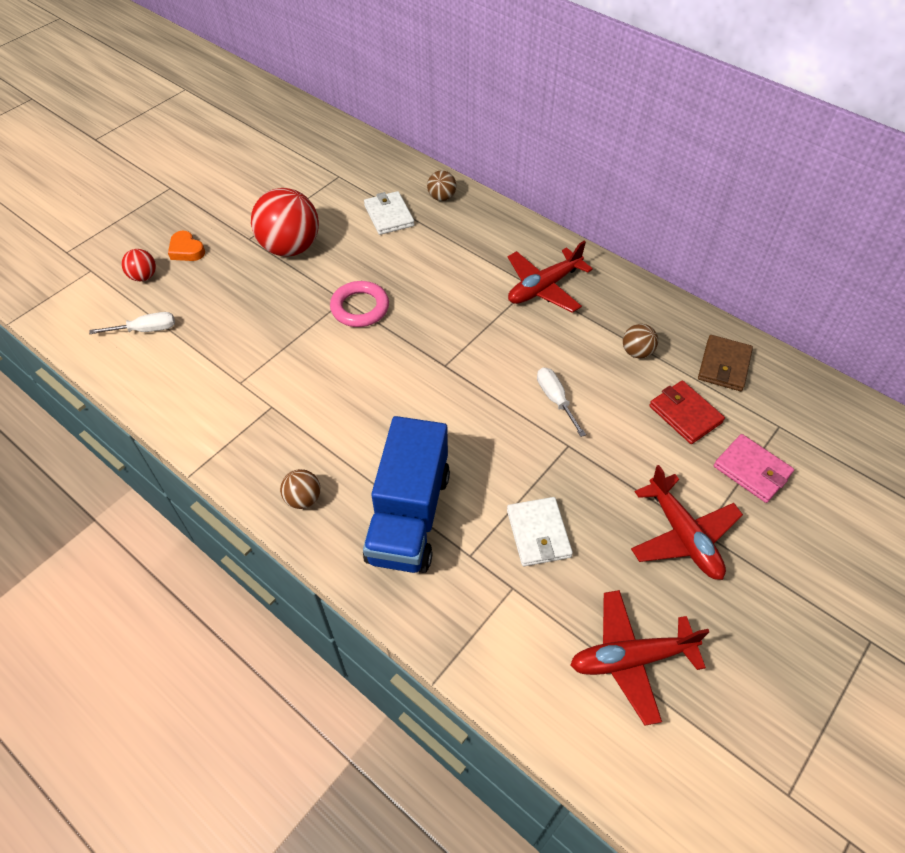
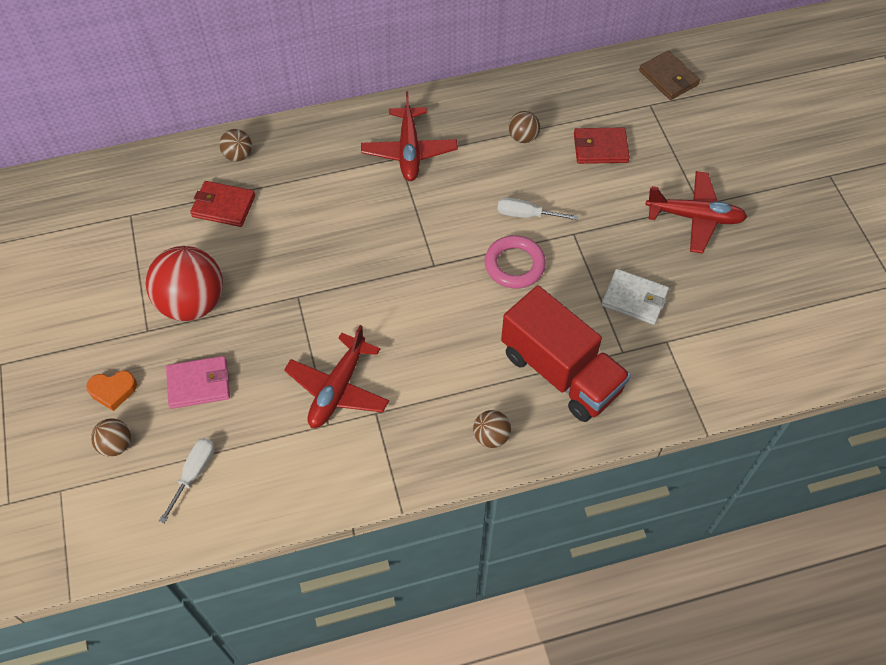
camera: 55 degrees left, 5 degrees up
(144, 276) = (116, 445): red ball -> brown ball
(360, 308) = (318, 289): pink ring -> pink ring (514, 265)
(389, 215) = (223, 206): white wallet -> red wallet
(409, 516) = (560, 372): blue truck -> red truck
(631, 658) = (763, 306): red plane -> red plane (338, 389)
(724, 365) = (576, 97): brown wallet -> brown wallet (668, 78)
(752, 470) = (673, 144): pink wallet -> pink wallet (199, 384)

